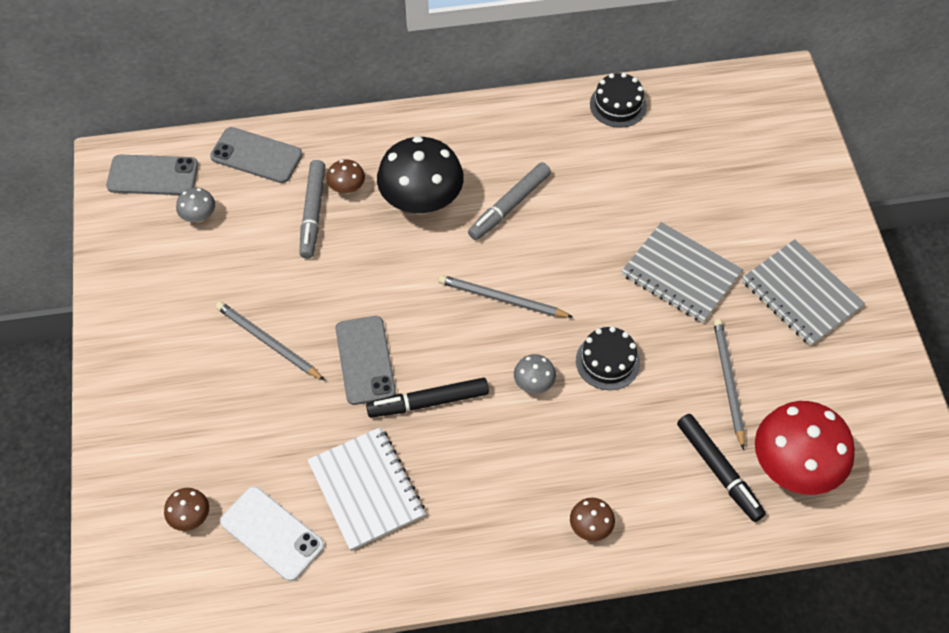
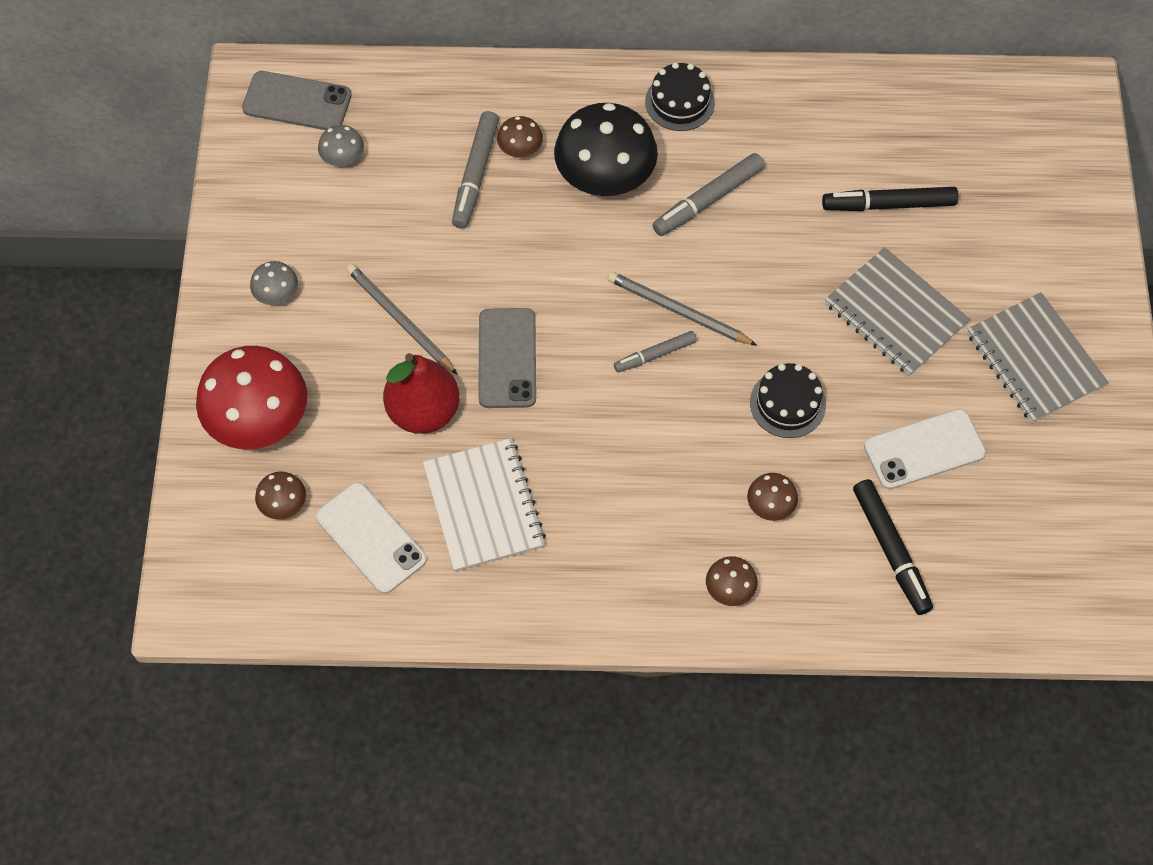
camera: 10 degrees right, 5 degrees up
(256, 156) = (420, 95): grey phone -> none
(301, 416) = (424, 411): none -> red pear
(428, 402) = (571, 418): black marker -> black marker (889, 205)
(489, 338) = (655, 355): none -> grey marker
(534, 384) = (696, 416): grey mushroom -> grey mushroom (277, 295)
(610, 450) = (770, 506): none -> brown mushroom
(618, 105) = (863, 94): black cake -> black cake (679, 102)
(728, 382) = (924, 449): grey pencil -> white phone
(794, 467) = (979, 561): red mushroom -> red mushroom (260, 422)

